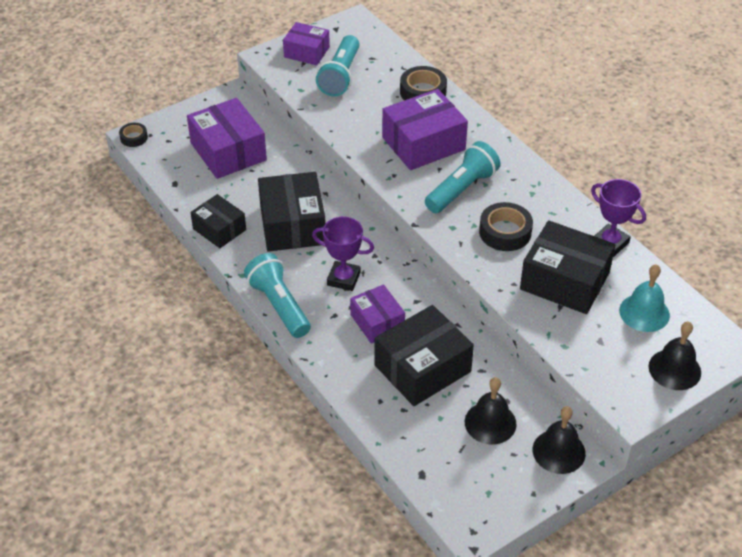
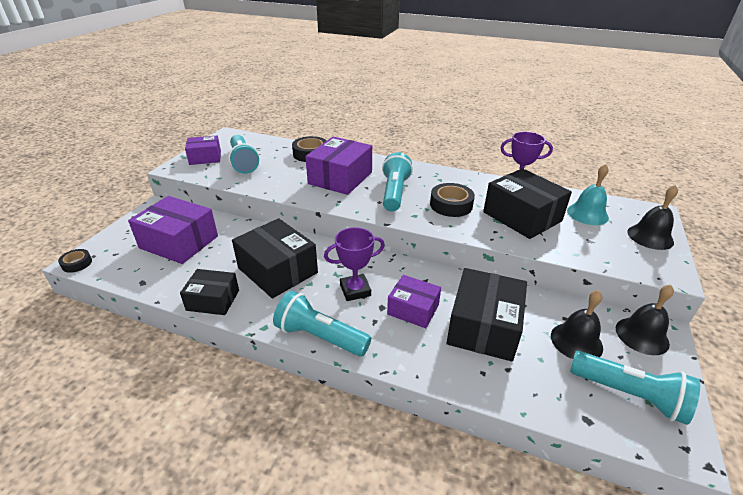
camera: 35 degrees left, 10 degrees down
(479, 480) = (629, 395): none -> turquoise flashlight
(564, 281) = (522, 216): black box -> black box turned 60 degrees clockwise

